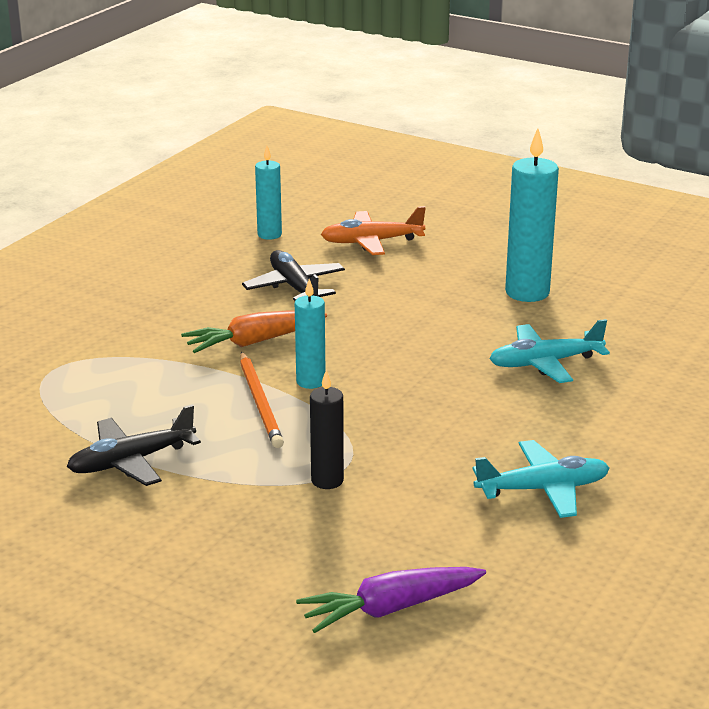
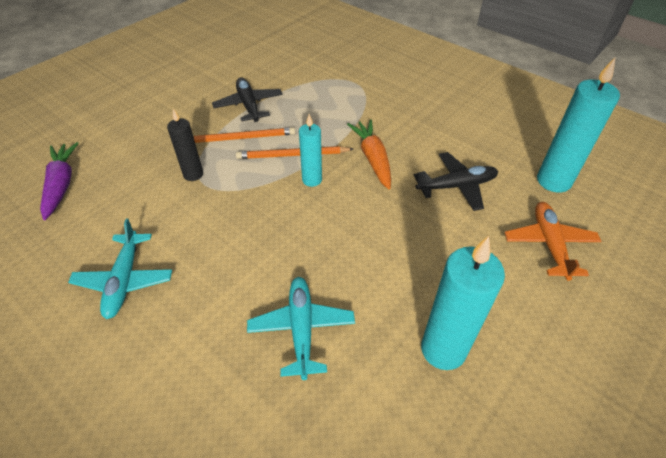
camera: 100 degrees right, 20 degrees up
(226, 453) = (241, 138): none -> orange pencil
(269, 235) = (553, 181): turquoise candle -> turquoise candle, size x1.68

